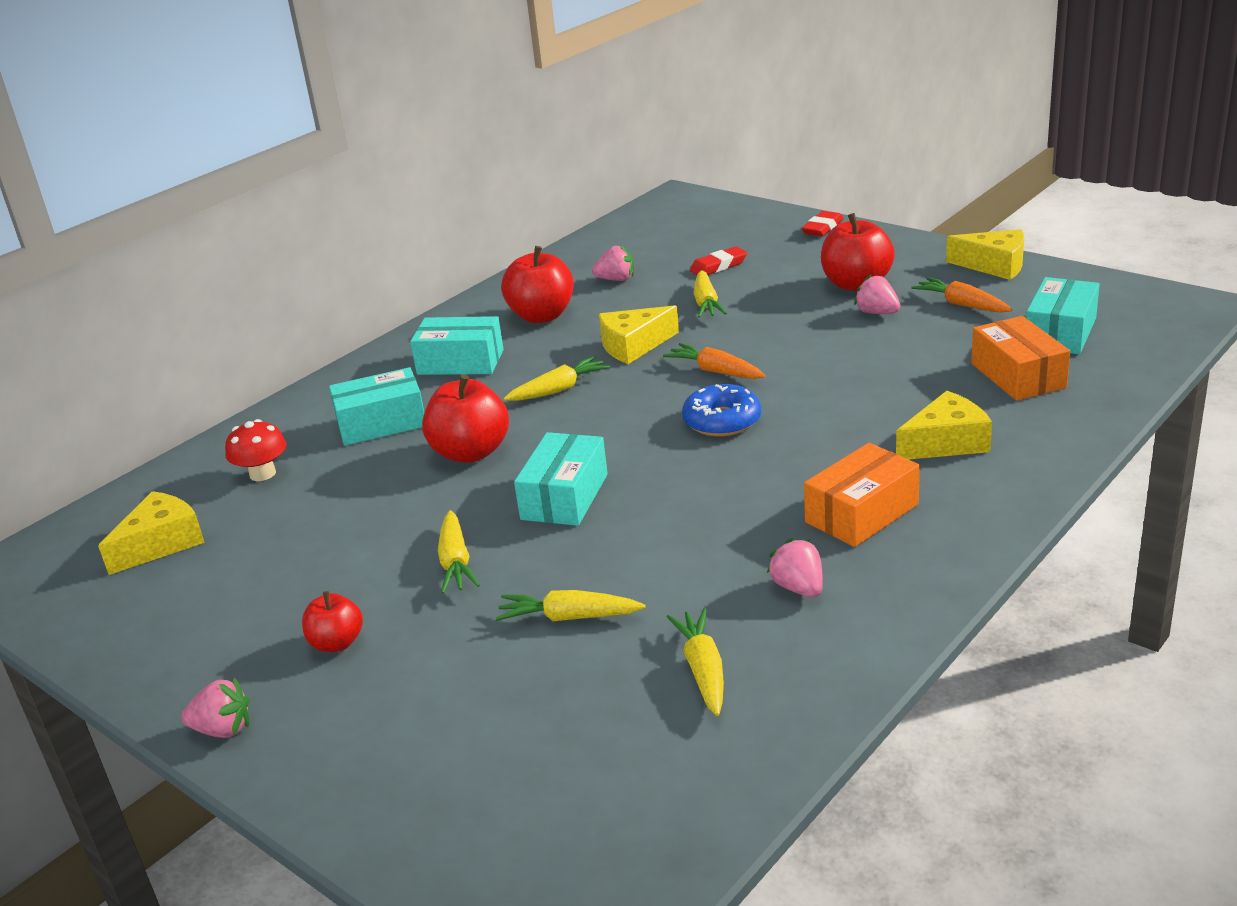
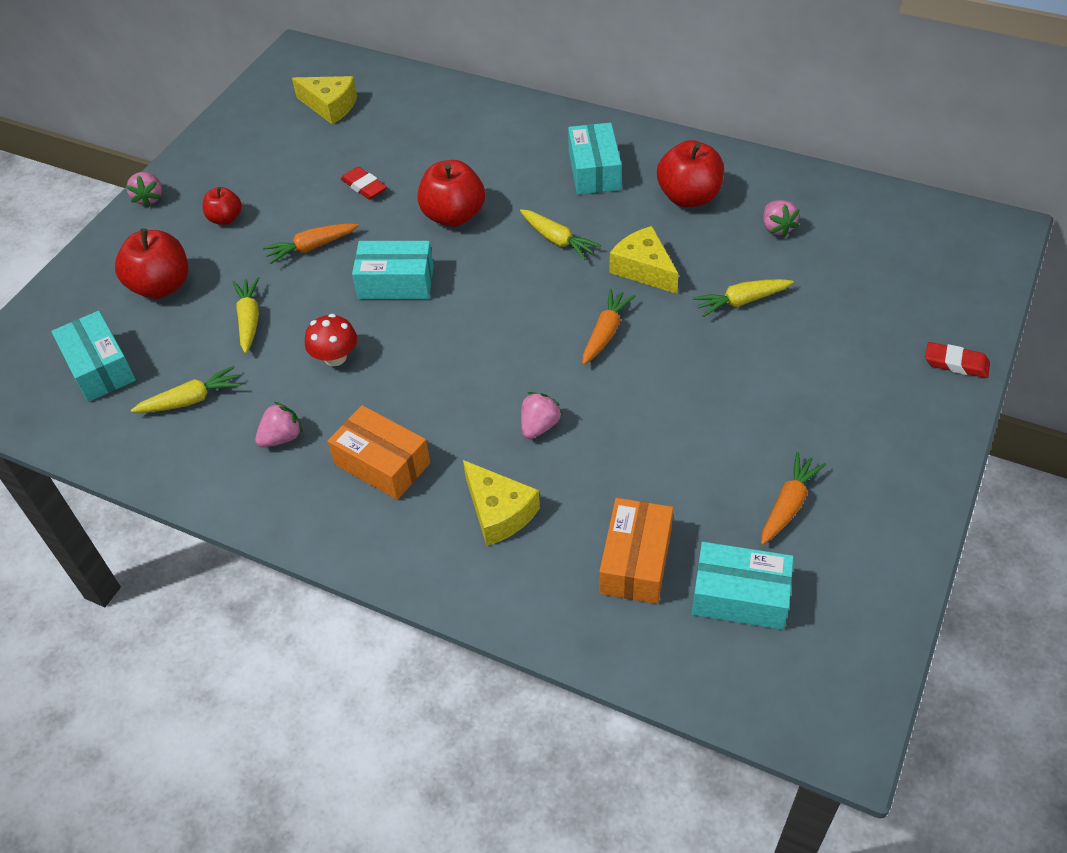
camera: 75 degrees right, 20 degrees up
(262, 474) = (416, 121): red mushroom -> red mushroom (335, 357)
(381, 423) = (491, 156): turquoise box -> turquoise box (100, 367)
(455, 562) = (312, 247): yellow carrot -> orange carrot
(718, 266) = (829, 295): red eraser -> red eraser (364, 186)
(722, 421) = (518, 352): blue donut -> none
(856, 284) = (815, 410): red apple -> red apple (161, 286)
(877, 313) = (751, 435): pink strawberry -> pink strawberry (539, 426)
(994, 265) = (900, 528): yellow cheese -> none
(1017, 375) = (635, 561): orange box -> orange box turned 45 degrees counterclockwise

